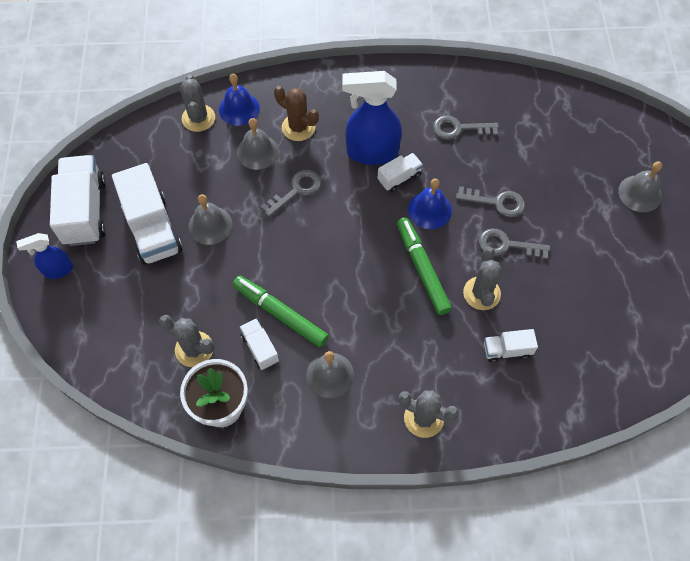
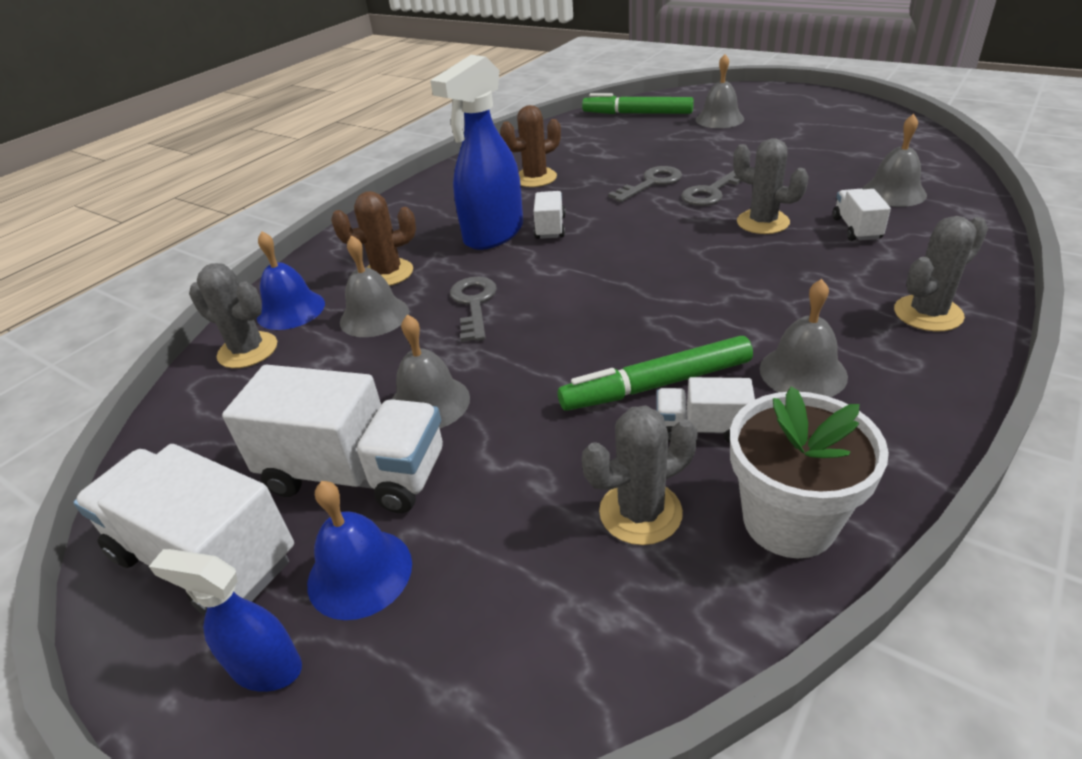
camera: 50 degrees left, 25 degrees down
(58, 270) = (265, 667): blue spray bottle -> blue spray bottle turned 90 degrees clockwise
(422, 269) = (692, 249): green marker -> green marker (637, 113)
(430, 210) = (616, 222): blue bell -> blue bell (360, 573)
(459, 128) = (535, 178): grey key -> brown cactus
(507, 350) = (856, 228): white truck -> white truck turned 150 degrees clockwise
(577, 357) = (893, 193): none -> grey bell

